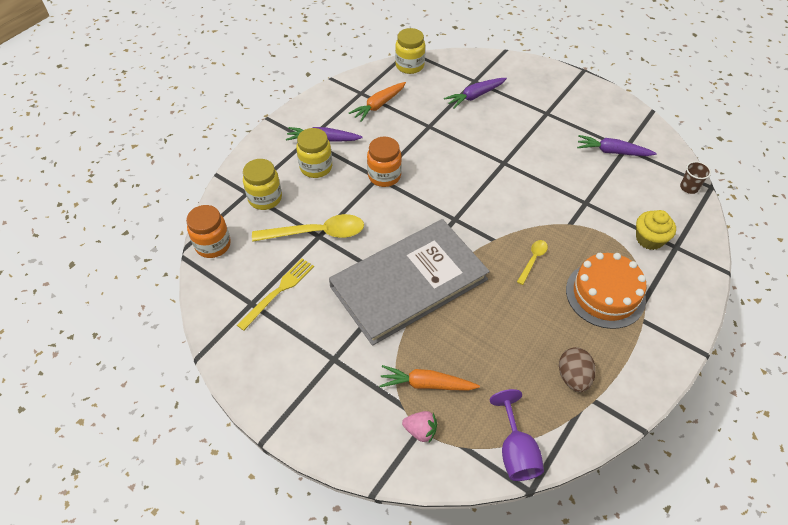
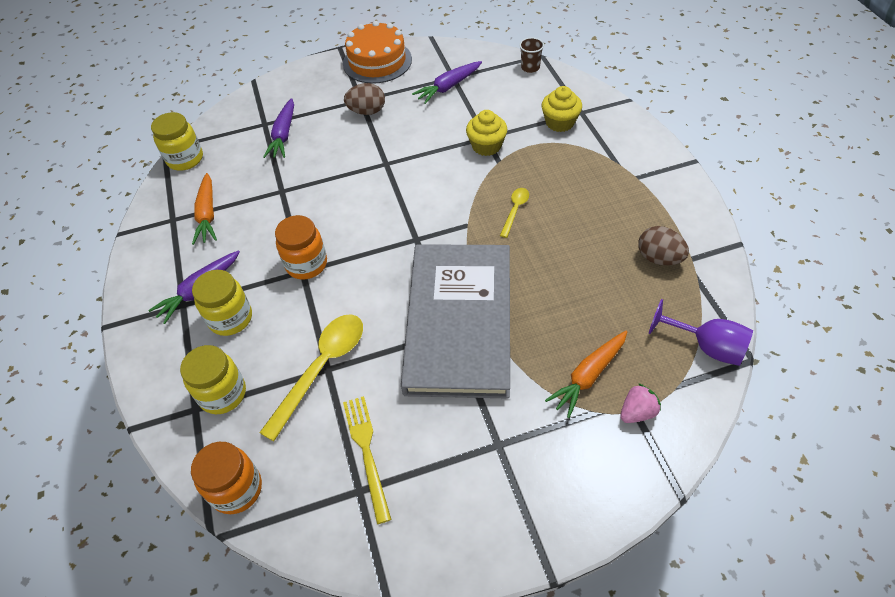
camera: 50 degrees left, 0 degrees up
(533, 260) = (515, 210): yellow spoon -> yellow spoon turned 45 degrees clockwise
(540, 123) = (367, 111): none -> brown egg
(577, 208) = (486, 146): none -> yellow cupcake
(605, 294) = (592, 185): orange cake -> orange cake (377, 61)

